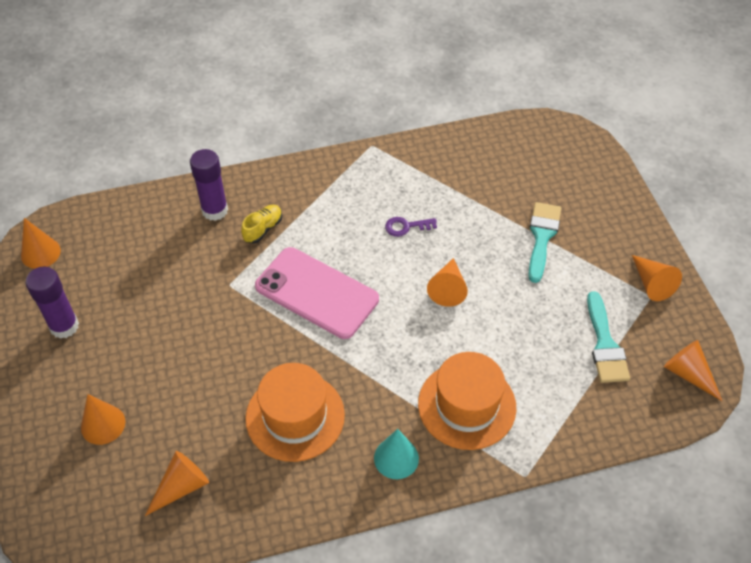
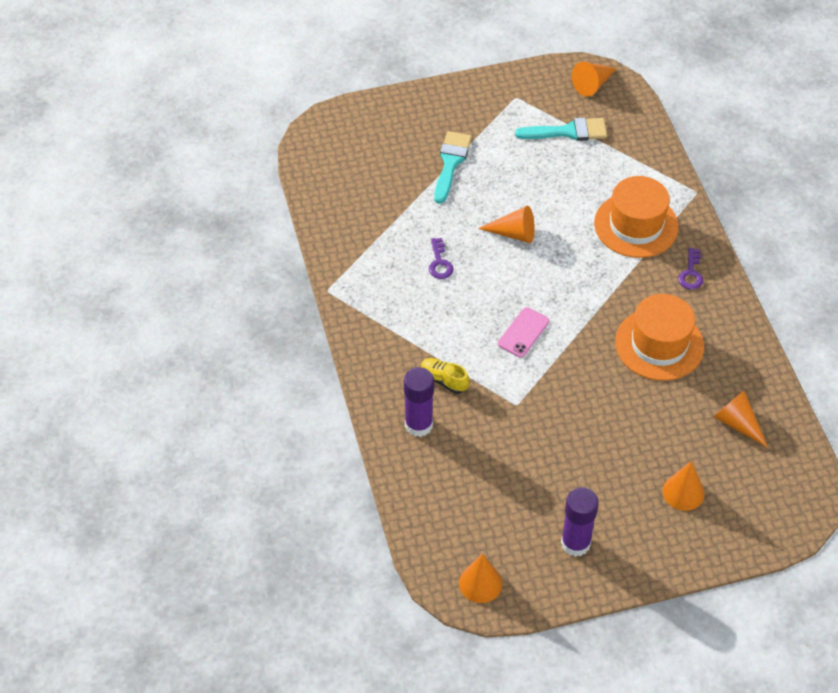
camera: 90 degrees left, 0 degrees up
(316, 293) = (523, 332): pink phone -> pink phone, size x0.50
(396, 458) = (691, 273): turquoise cone -> purple key
(542, 237) = (451, 163): turquoise brush -> turquoise brush turned 90 degrees clockwise
(652, 283) = (502, 95): orange cone -> none

